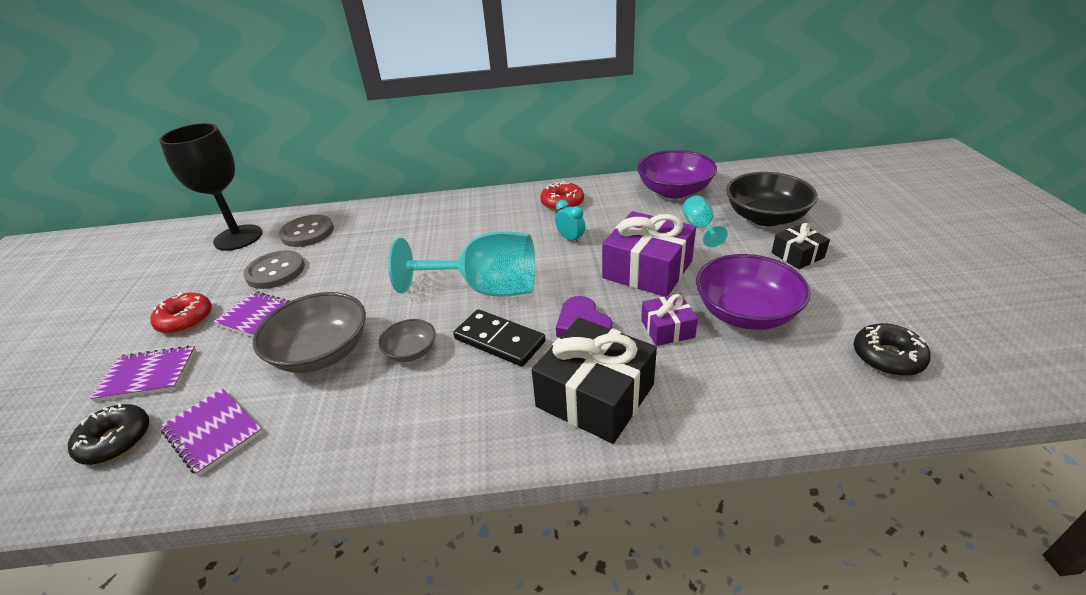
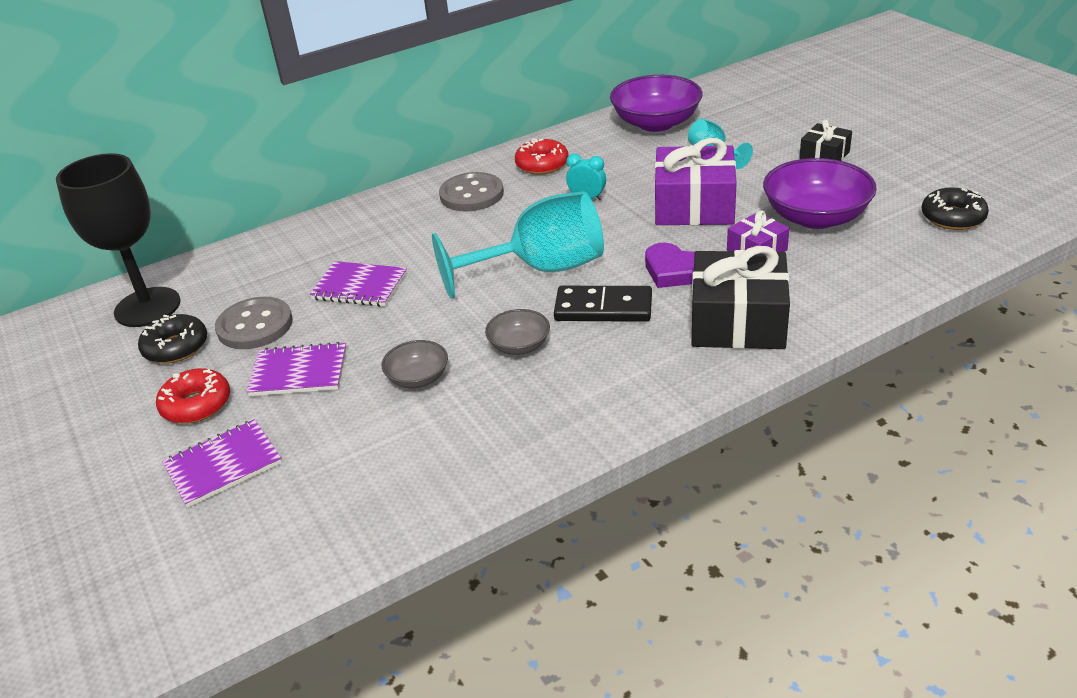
camera: 25 degrees left, 0 degrees up
(116, 440) = (268, 525): black donut -> black donut (176, 347)
(213, 432) = (378, 478): purple notebook -> purple notebook (360, 286)
(307, 232) = (244, 276): grey button -> grey button (471, 194)
(321, 353) = (418, 378): grey bowl -> grey bowl, size x0.52
(765, 217) = (769, 128): black bowl -> none

